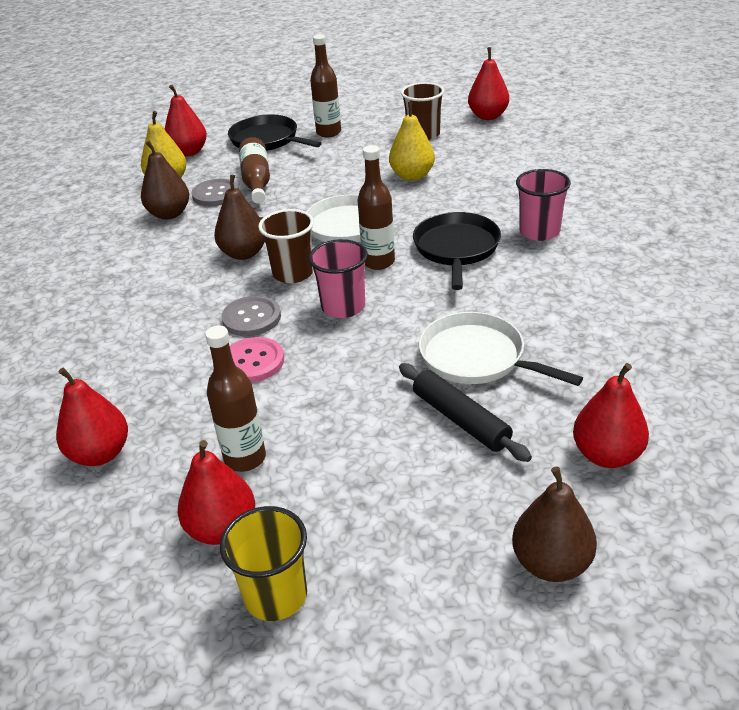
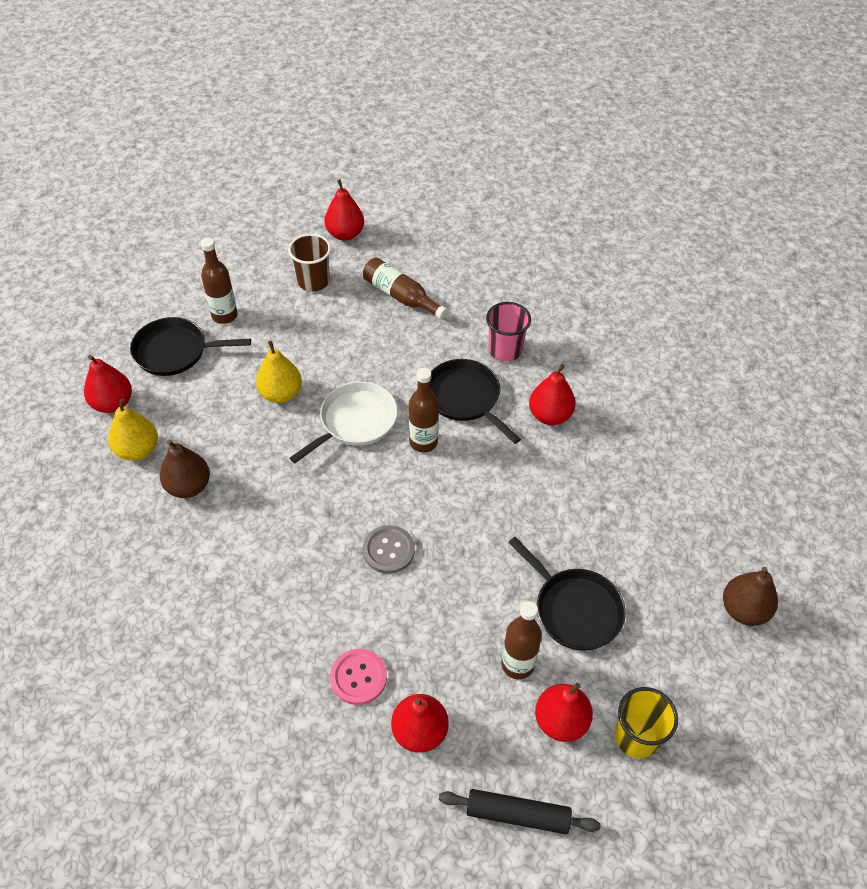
camera: 45 degrees left, 15 degrees up
(216, 194) = (205, 441): grey button -> none
(244, 253) = (308, 492): brown pear -> none
(253, 362) = (434, 587): pink button -> pink button (358, 677)
(256, 181) = (224, 407): brown bottle -> brown bottle (401, 296)
(293, 273) = (371, 489): brown cup -> none
(343, 307) = (443, 500): pink cup -> none
(356, 449) = (575, 609): none -> black pan
(412, 176) = (354, 335): yellow pear -> yellow pear (281, 393)
(460, 419) = (611, 546): black rolling pin -> black rolling pin (517, 815)
(476, 357) = (573, 490): white pan -> none
(607, 455) = (707, 518): red pear -> red pear (550, 415)

